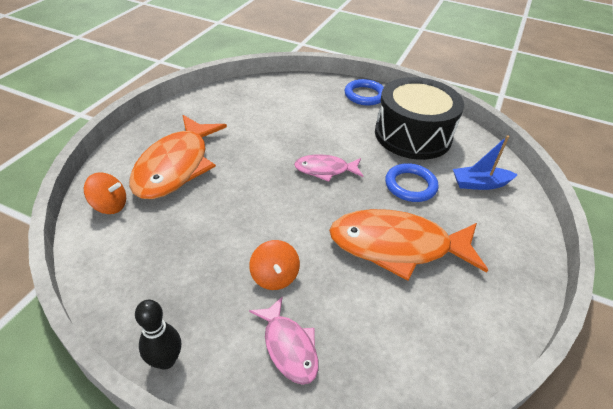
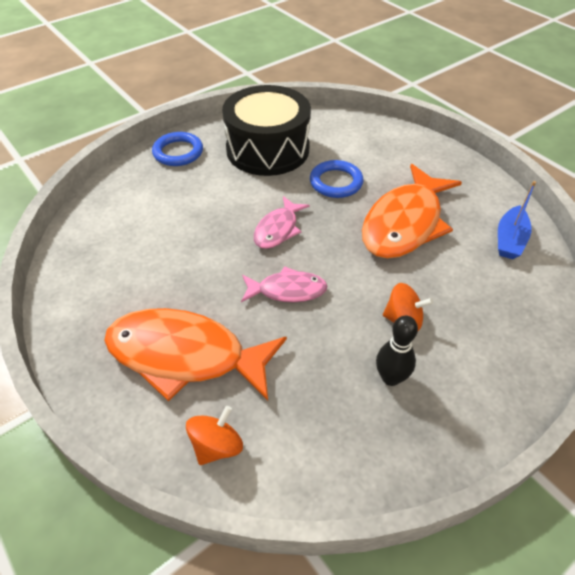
camera: 60 degrees left, 5 degrees up
(166, 360) = (472, 438): black bowling pin -> black bowling pin (391, 378)
(176, 166) = (185, 356): orange fish -> orange fish turned 150 degrees clockwise
(289, 346) = (485, 337): pink fish -> pink fish (287, 290)
(480, 184) = (358, 142): blue boat -> blue boat (509, 240)

